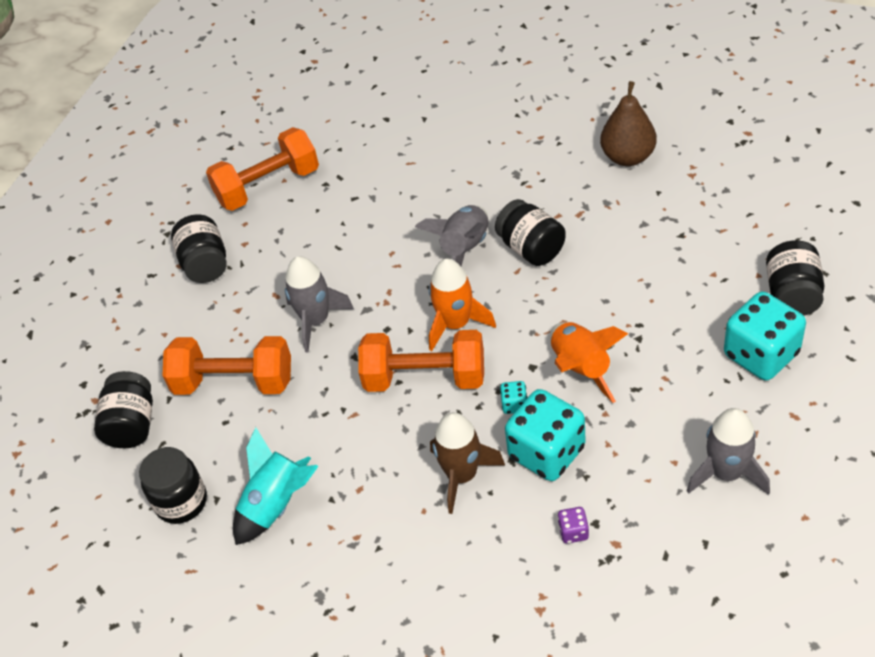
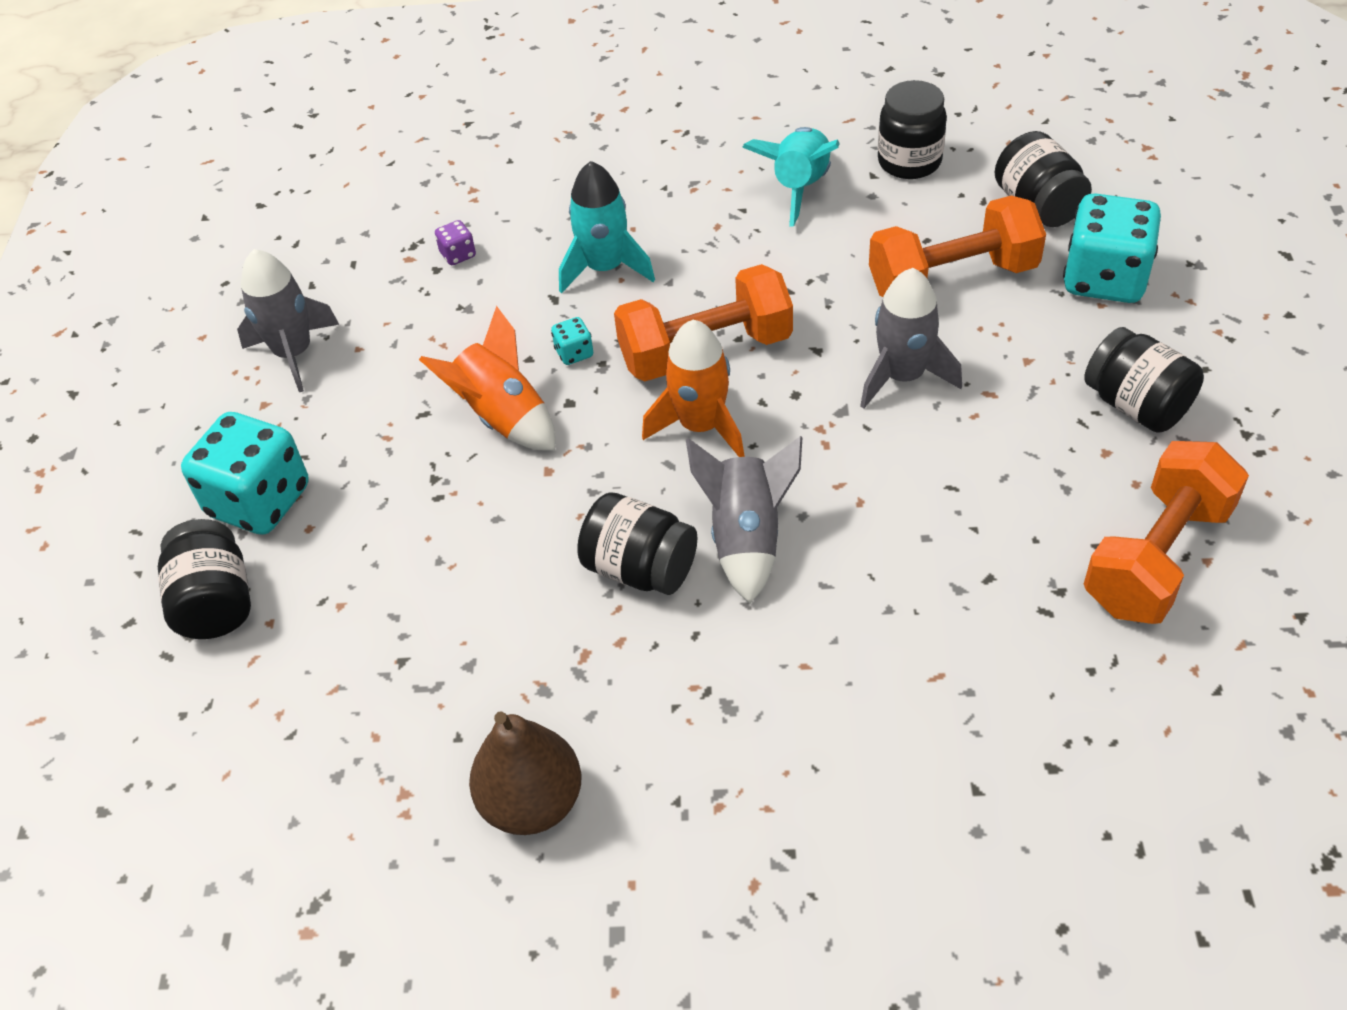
camera: 155 degrees right, 0 degrees up
(462, 475) = (605, 268): brown rocket -> turquoise rocket
(547, 452) = (514, 316): turquoise dice -> turquoise dice (1104, 279)

